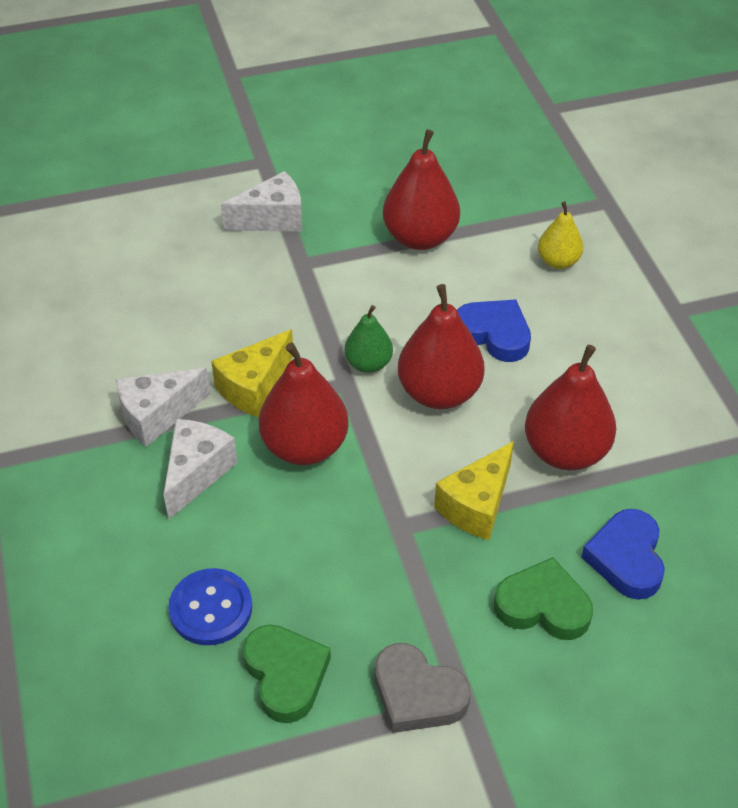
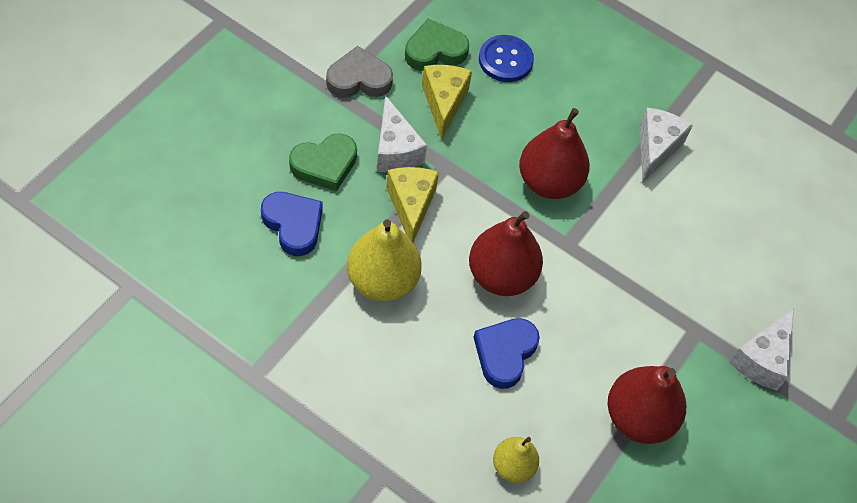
camera: 135 degrees right, 10 degrees up
(196, 473) = (593, 127): white cheese -> white cheese (395, 150)
(254, 387) = (621, 204): yellow cheese -> yellow cheese (444, 103)
(286, 675) = (435, 50): green heart -> green heart turned 135 degrees clockwise
(368, 364) = (568, 269): green pear -> none
(494, 334) = (505, 353): blue heart -> blue heart turned 120 degrees clockwise
(565, 451) = (382, 281): red pear -> yellow pear

